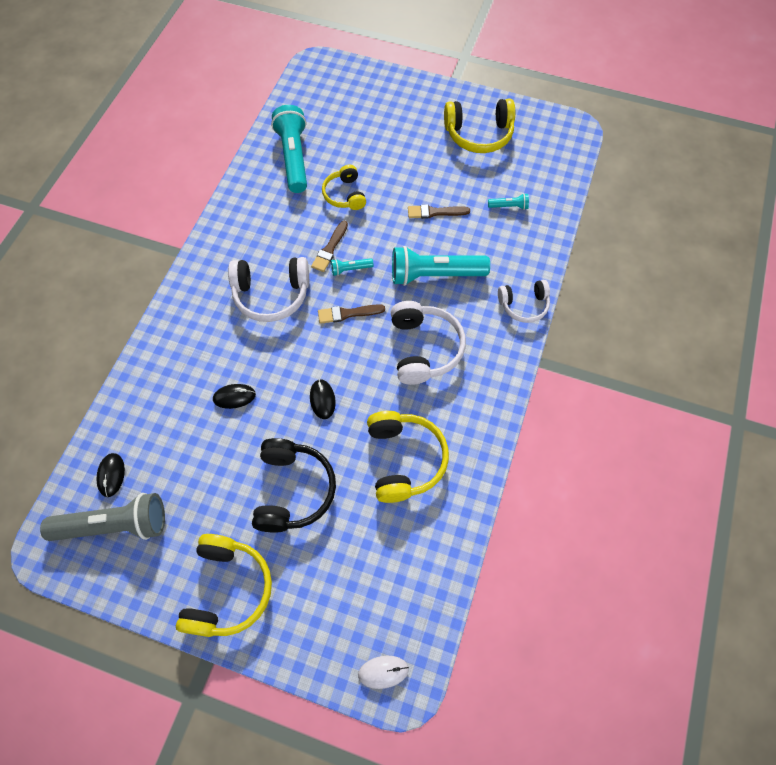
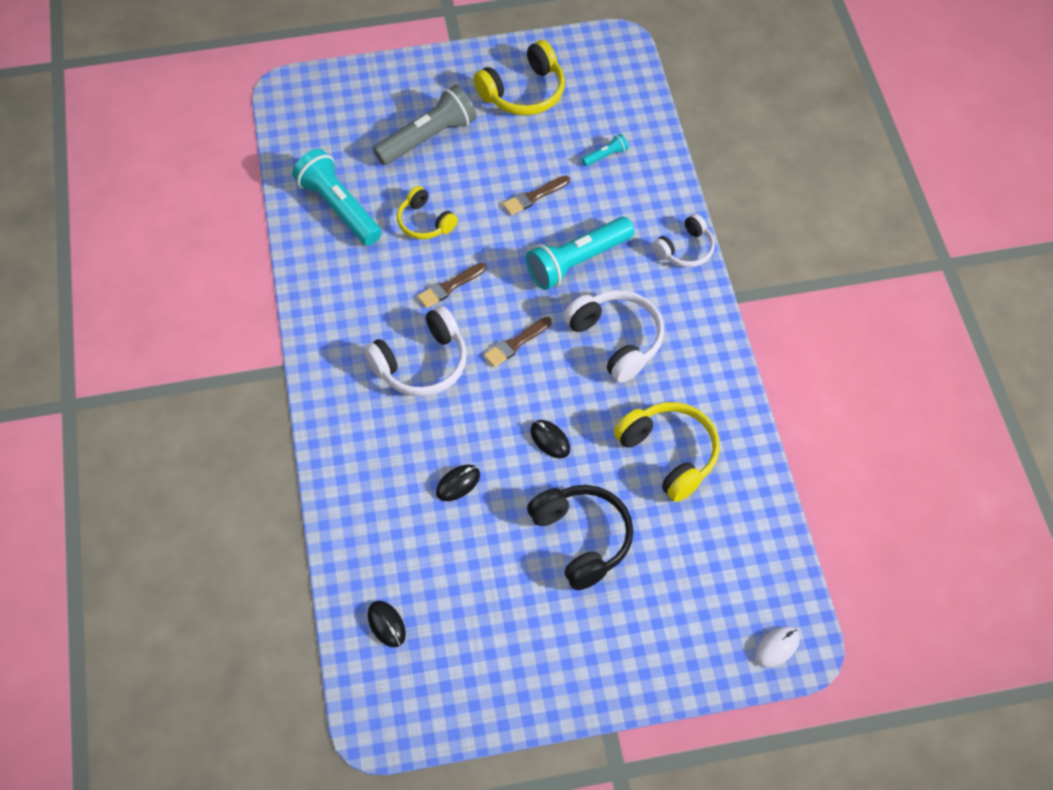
camera: 30 degrees left, 5 degrees down
(115, 525) = (427, 667): grey flashlight -> grey flashlight (428, 137)
(228, 589) = (584, 661): yellow headphones -> none
(330, 249) = (449, 286): brown brush -> brown brush turned 60 degrees clockwise
(350, 269) = (486, 297): turquoise flashlight -> none

